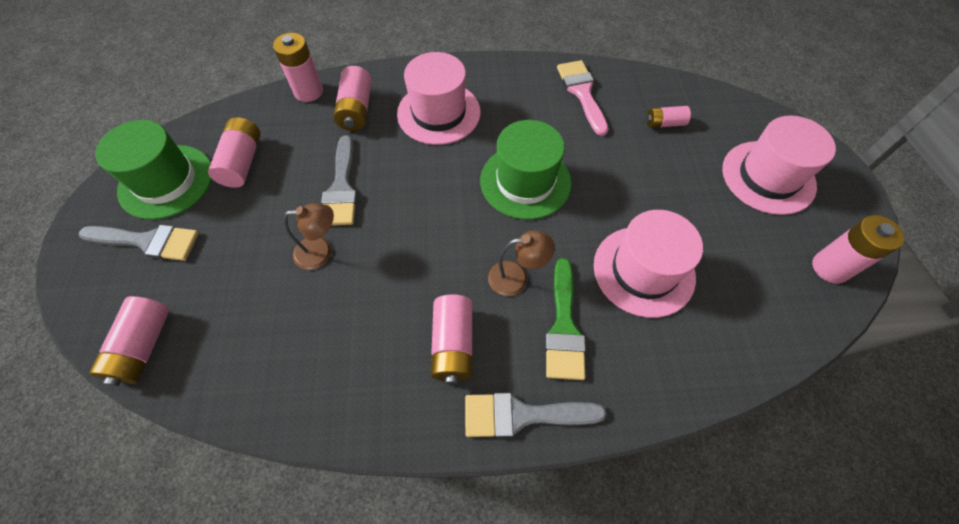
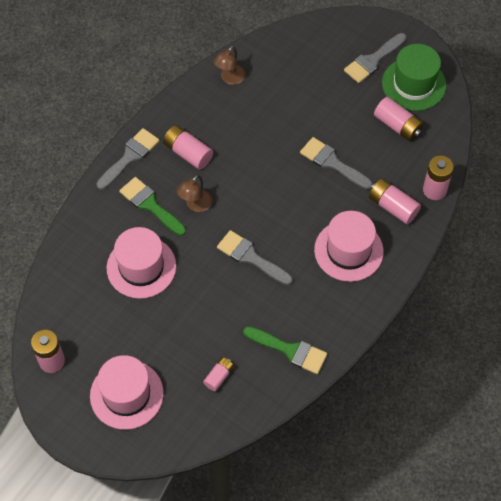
camera: 130 degrees right, 0 degrees up
(143, 346) = (305, 36): pink battery -> none
(321, 252) = (295, 129): brown lamp -> brown lamp (230, 78)
(525, 181) = (250, 257): green hat -> grey brush
(582, 93) = (290, 350): pink brush -> green brush

